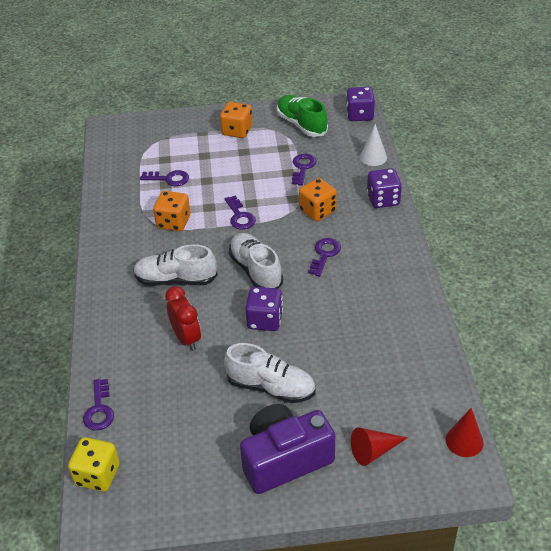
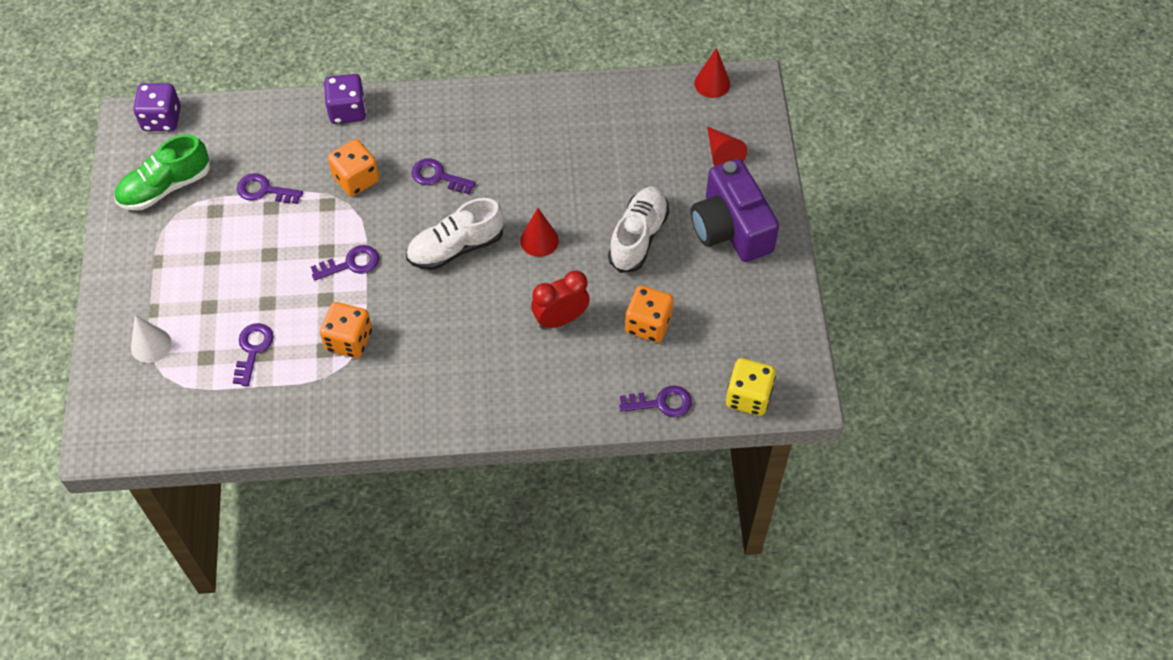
camera: 90 degrees left, 15 degrees up
(176, 280) = (460, 333): white shoe -> none
(237, 131) = (159, 266): orange dice -> orange dice (648, 324)
(265, 320) = (539, 240): purple dice -> red cone
(373, 157) = (260, 113): white cone -> white cone (151, 345)

